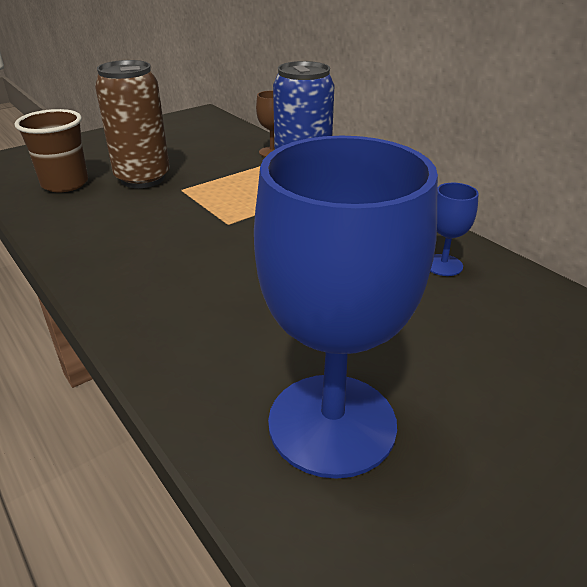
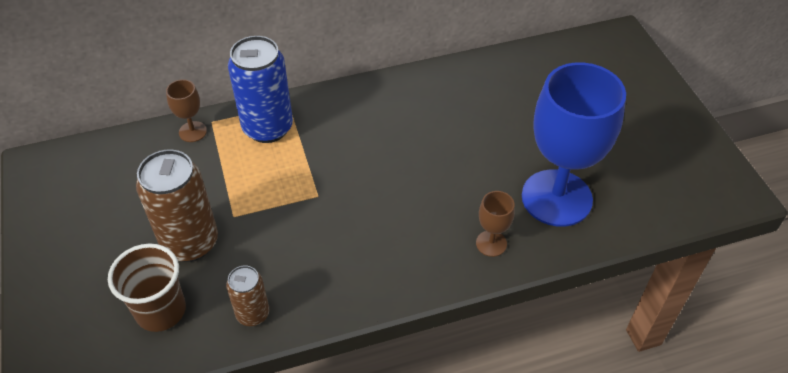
camera: 70 degrees left, 15 degrees up
(64, 222) = (253, 314): none -> brown can
(205, 365) = (491, 243): none -> brown goblet
(443, 265) = (435, 96): blue goblet -> none

